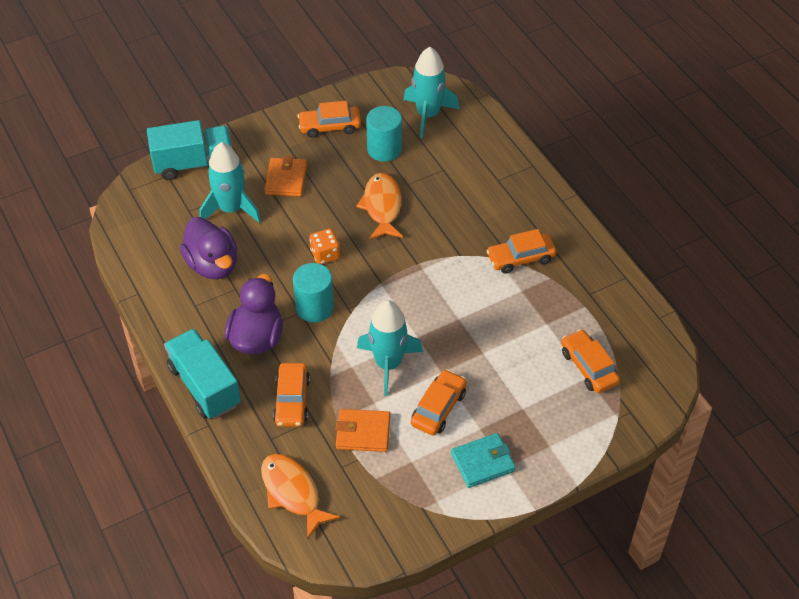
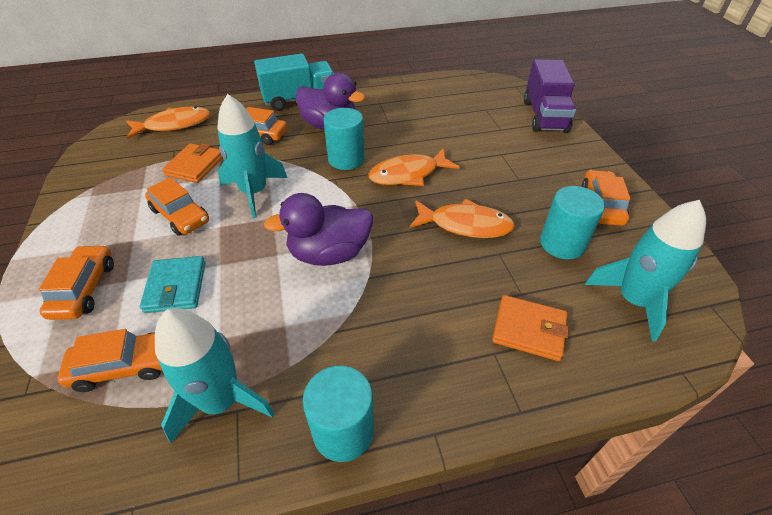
camera: 105 degrees right, 5 degrees down
(193, 164) = (544, 116): turquoise truck -> purple truck
(213, 265) = (419, 114): purple duck -> purple duck (329, 253)
(231, 209) = (483, 129): turquoise rocket -> turquoise rocket (221, 401)
(286, 179) = (518, 164): orange wallet -> orange wallet (529, 330)
(325, 255) = (408, 174): orange dice -> orange fish
(483, 462) = (96, 233): turquoise wallet -> turquoise wallet (176, 287)
(520, 258) = (339, 340): orange car -> orange car (84, 289)
(578, 240) = (343, 431): none -> turquoise cylinder

